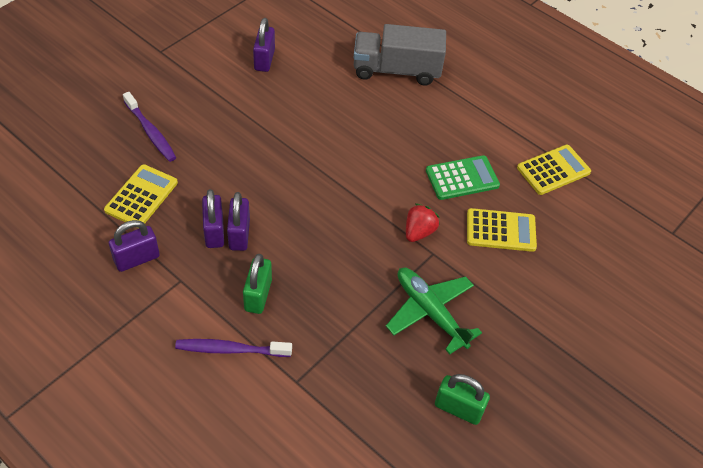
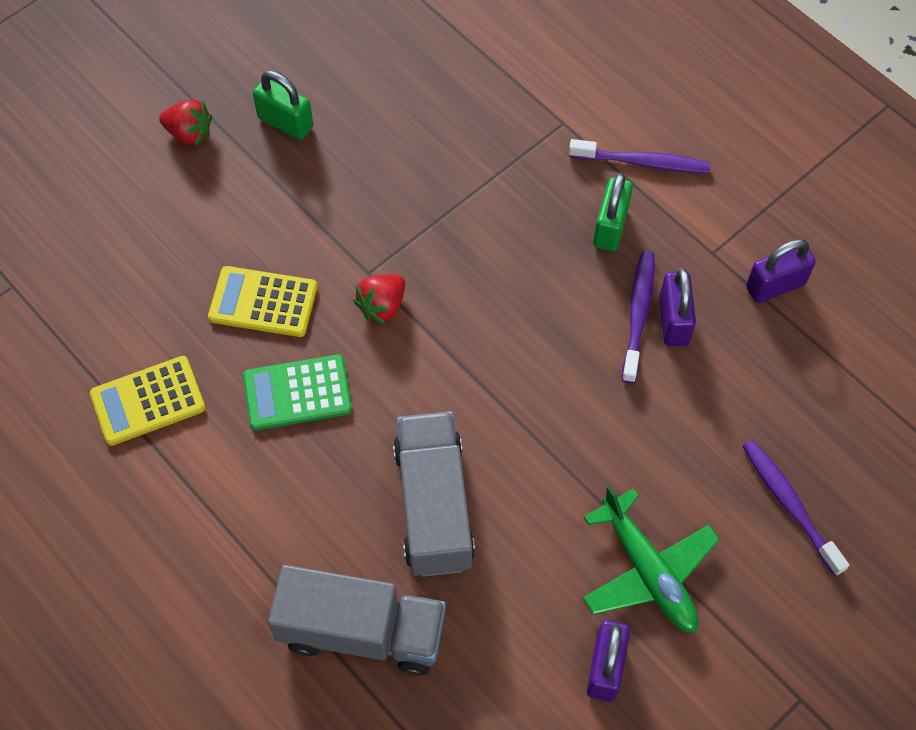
camera: 170 degrees left, 10 degrees up
(141, 196) = (785, 383): yellow calculator -> none
(239, 234) = (638, 315): purple padlock -> purple toothbrush
(366, 124) = (434, 506): none -> grey truck
(430, 312) = (389, 194): green plane -> green plane (648, 572)
(458, 408) = (379, 84): green padlock -> green padlock (285, 123)
(599, 353) = (189, 133): none -> red strawberry

